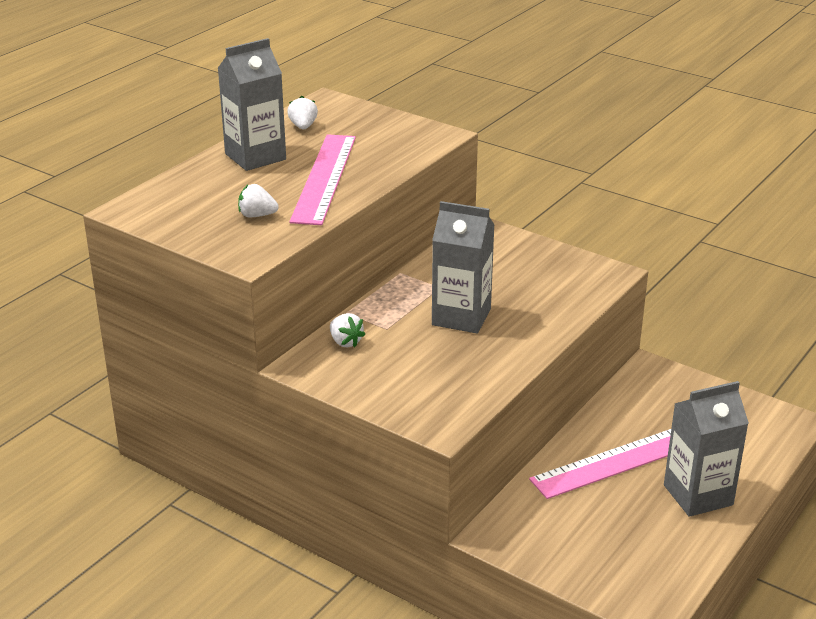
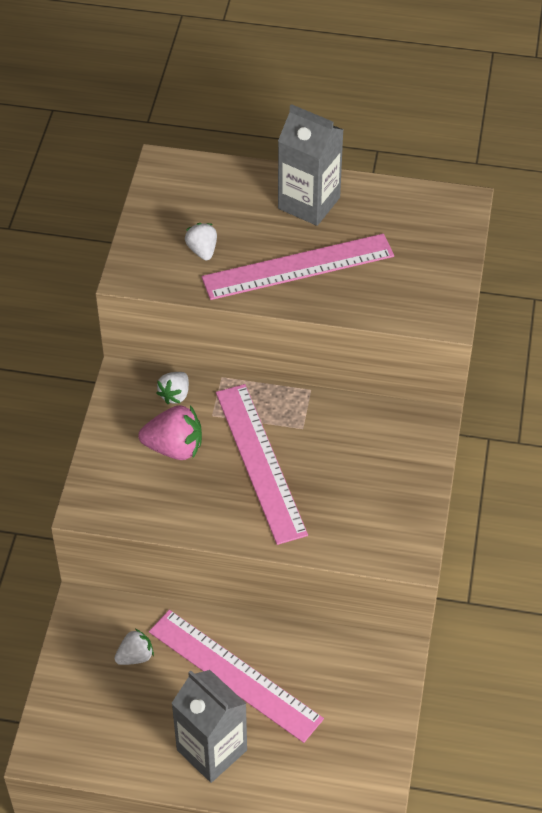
camera: 65 degrees right, 20 degrees up
(303, 126) = (392, 210): white strawberry -> white strawberry (135, 656)
(408, 358) = (174, 448): none -> pink strawberry
(461, 317) = (260, 462): grey carton -> pink ruler

